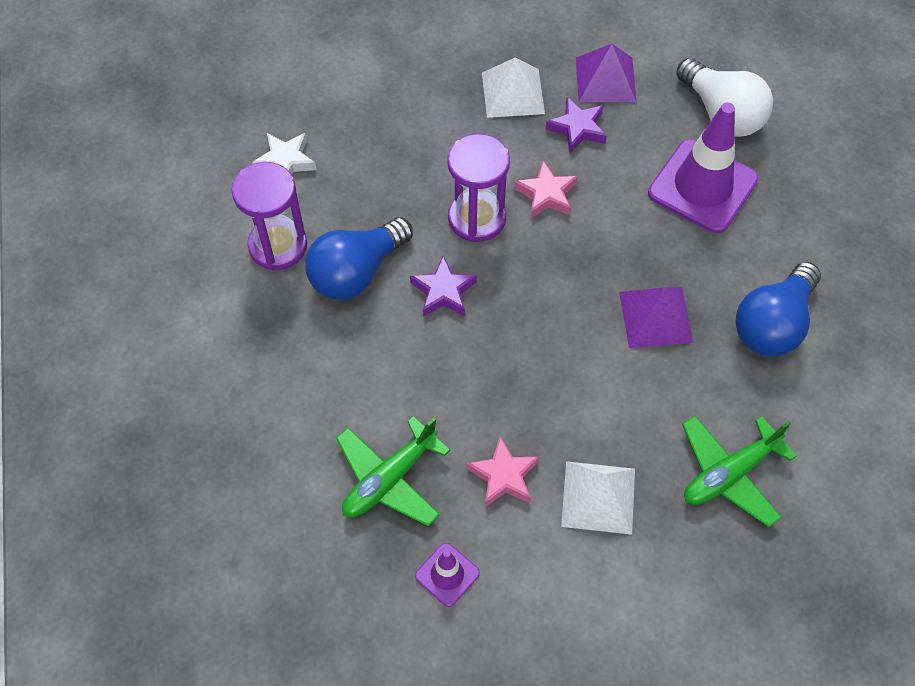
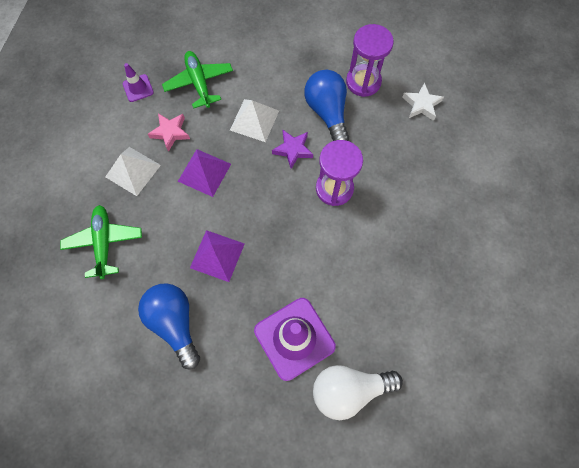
camera: 115 degrees right, 10 degrees up
(513, 93) = (424, 254): white pyramid -> white pyramid (254, 120)
(546, 194) = (333, 236): pink star -> none
(577, 128) = (377, 281): purple star -> none
(605, 79) = (413, 322): purple pyramid -> purple pyramid (204, 172)

